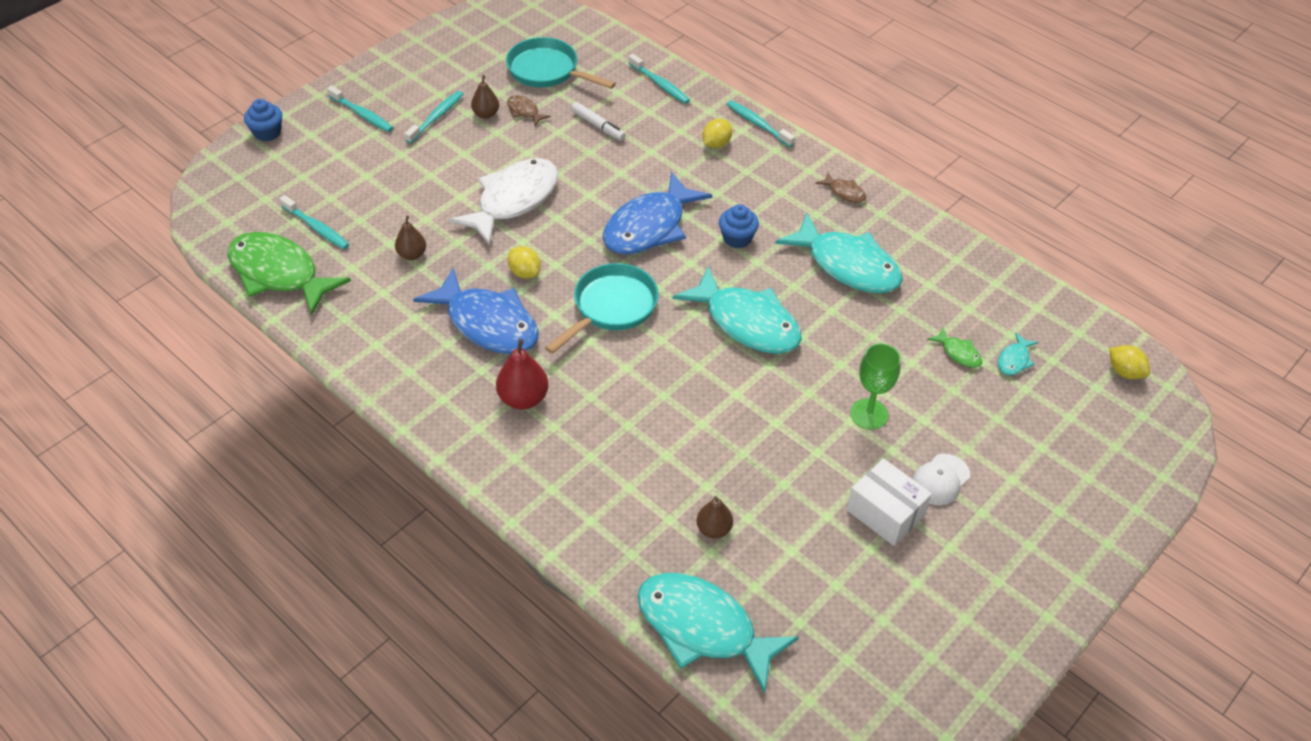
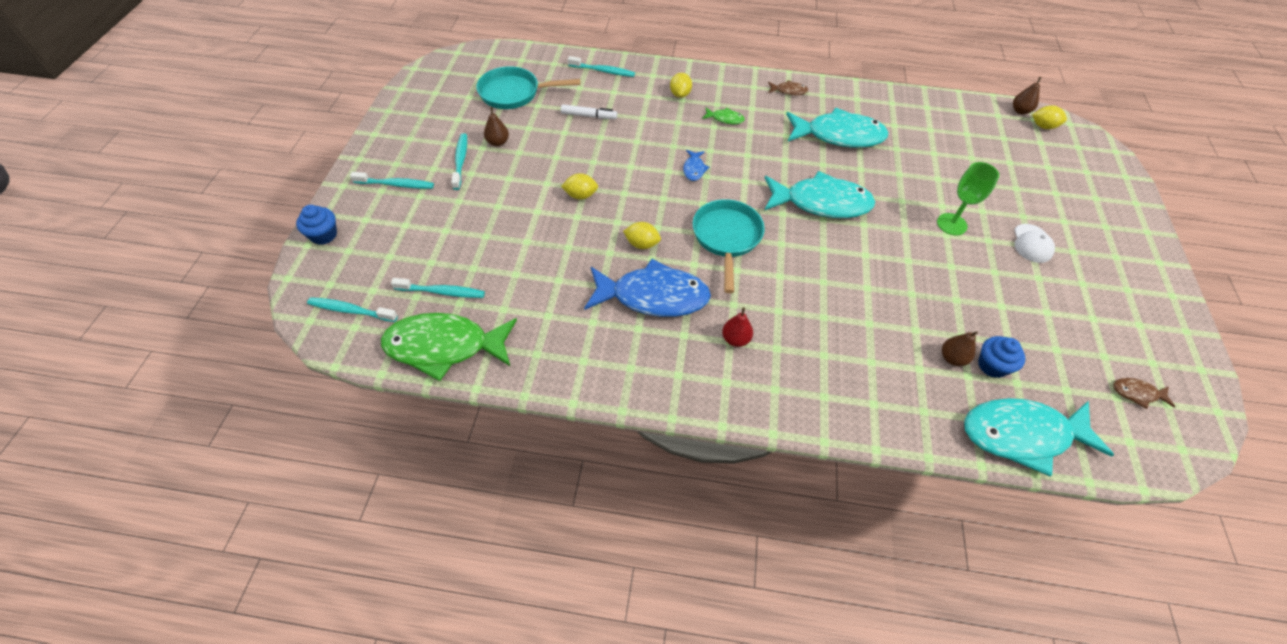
camera: 35 degrees left, 5 degrees up
(412, 254) = (543, 274): brown pear -> brown pear (1020, 111)
(513, 200) = (580, 195): white fish -> yellow lemon
(523, 398) = (735, 339): red pear -> red pear, size x0.65
(524, 111) = (525, 128): brown fish -> brown fish (1137, 393)
(649, 227) = (694, 169): blue fish -> blue fish, size x0.42
(737, 238) = (757, 150): blue cupcake -> blue cupcake (992, 365)
(758, 124) = (693, 71): turquoise toothbrush -> turquoise toothbrush (351, 310)
(885, 513) = (1029, 283): white box -> none
(958, 353) = (955, 159): green fish -> green fish (725, 119)
(1014, 360) = (986, 148): turquoise fish -> none

